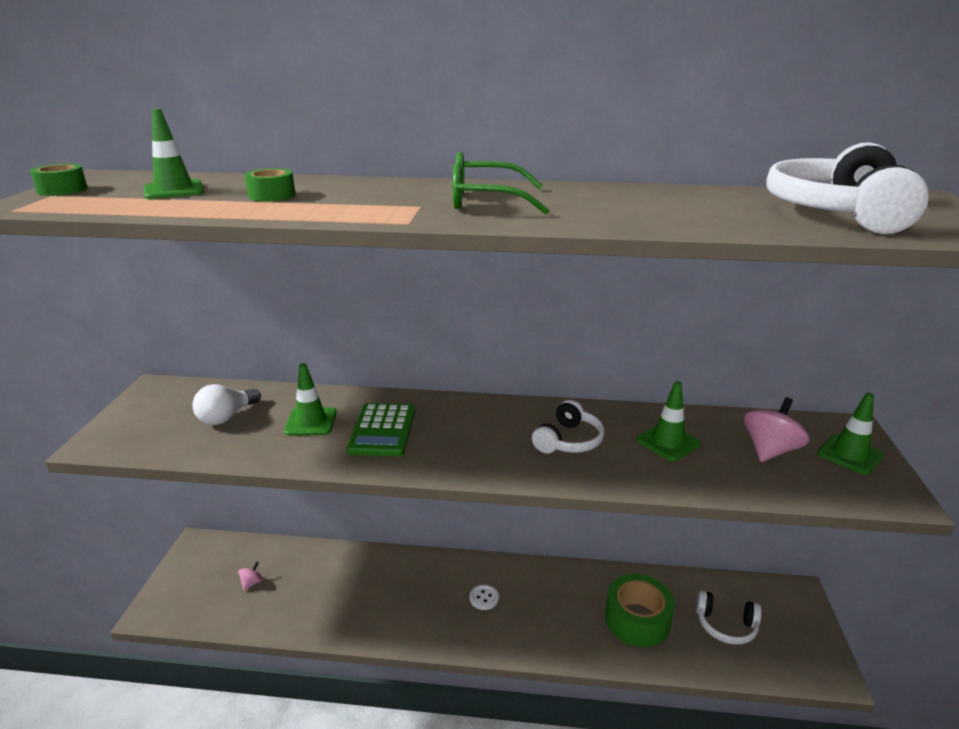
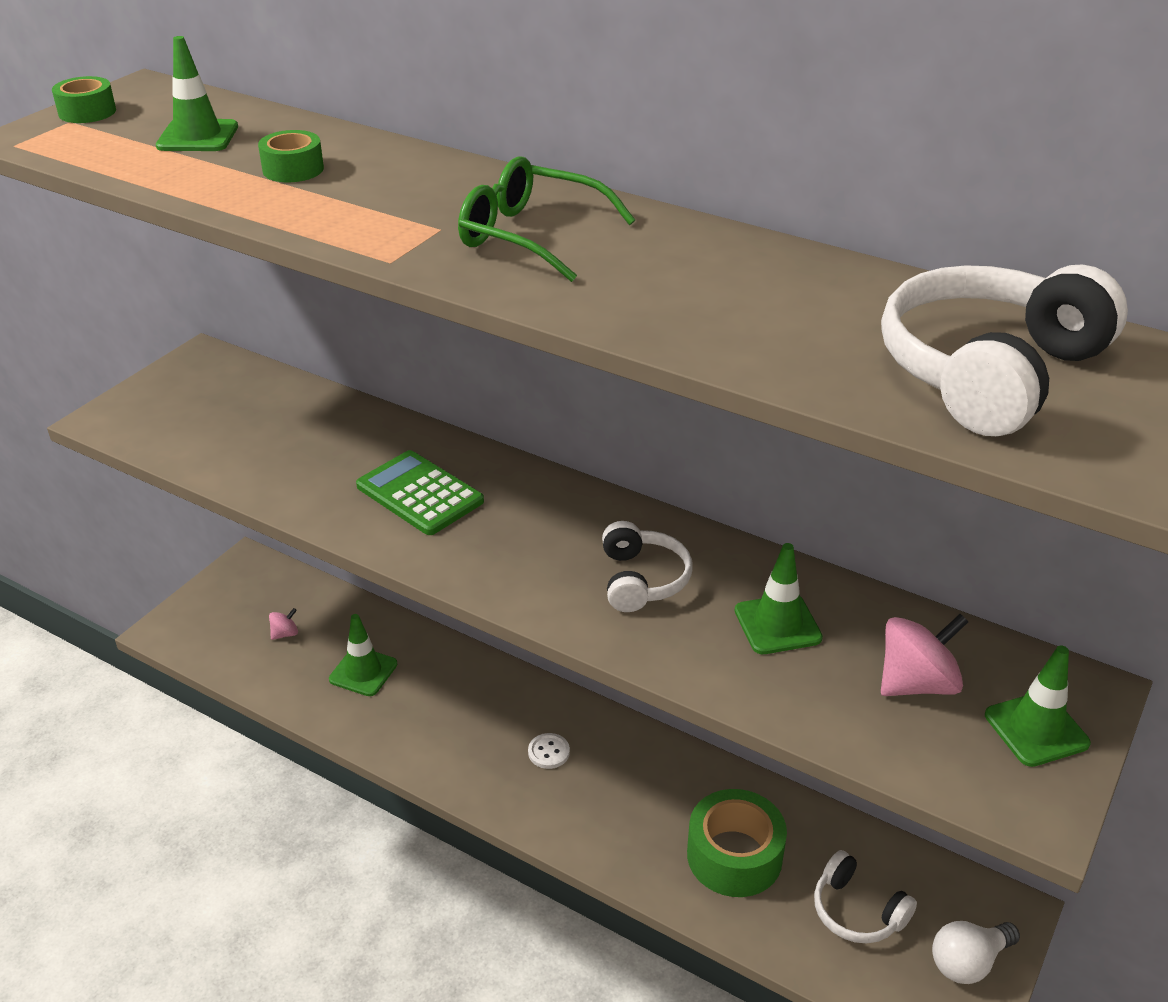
camera: 25 degrees right, 10 degrees up
(226, 417) = (255, 422): white light bulb -> white light bulb (968, 962)
(311, 422) = (344, 457): green traffic cone -> green traffic cone (363, 672)
(382, 430) = (419, 494): green calculator -> green calculator turned 105 degrees clockwise
(568, 440) = (641, 580): white headphones -> white headphones turned 60 degrees counterclockwise

